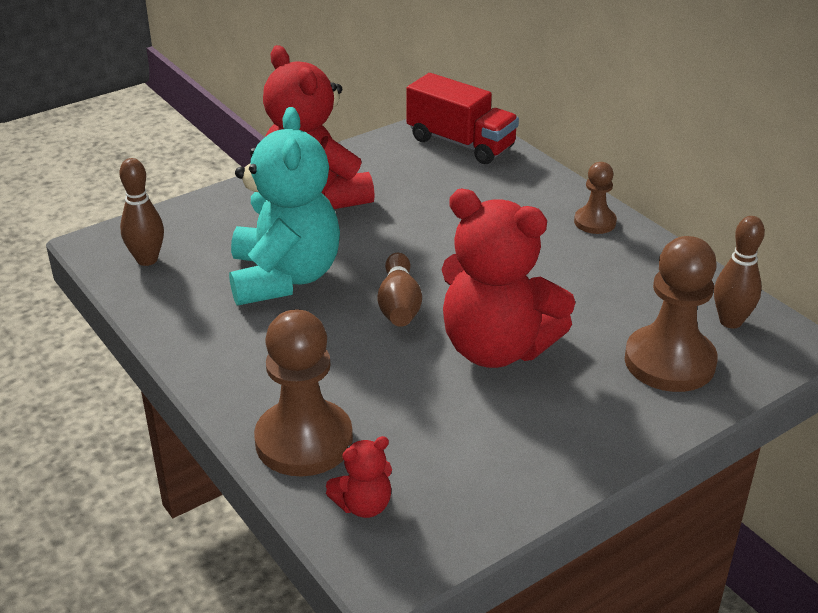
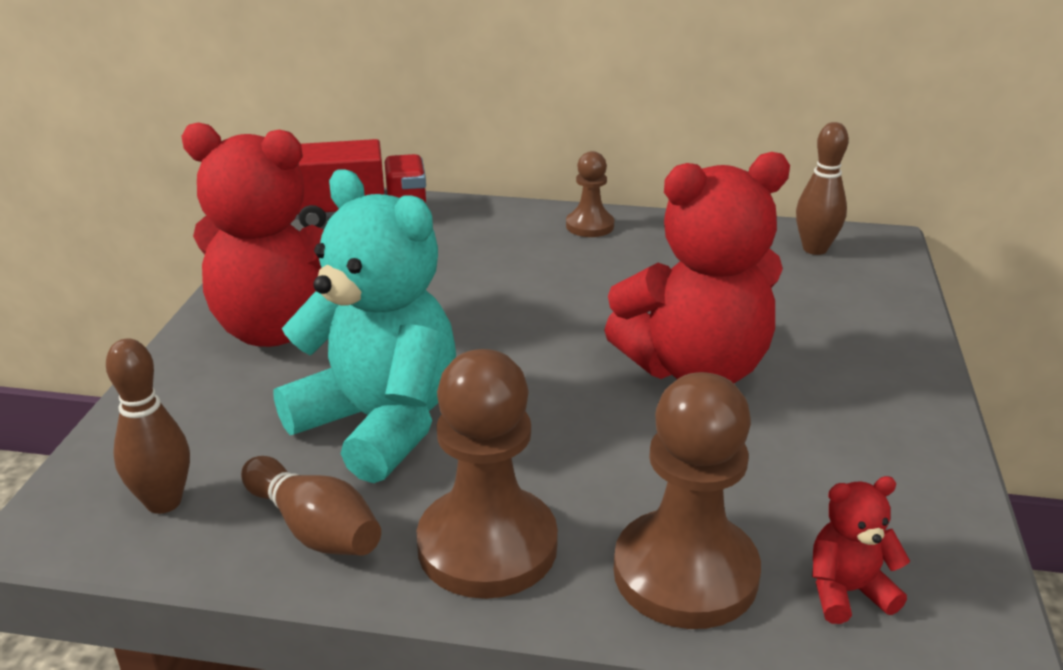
camera: 45 degrees left, 5 degrees down
(363, 505) = (847, 592): red teddy bear -> red teddy bear turned 120 degrees counterclockwise
(399, 305) = (545, 382): brown bowling pin -> brown bowling pin (314, 528)
(669, 362) = (832, 301): brown pawn -> brown pawn (487, 546)

